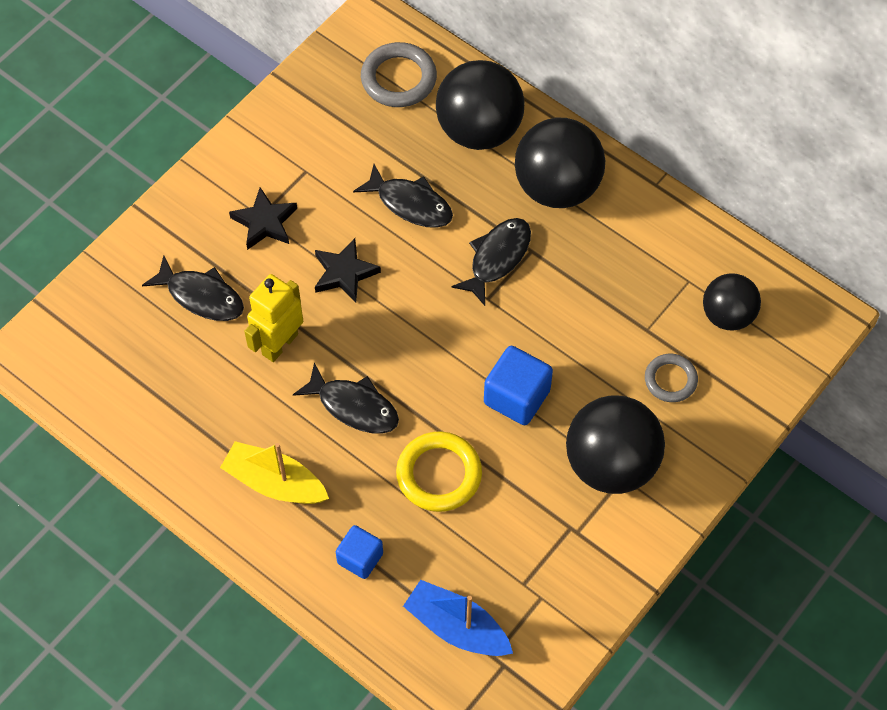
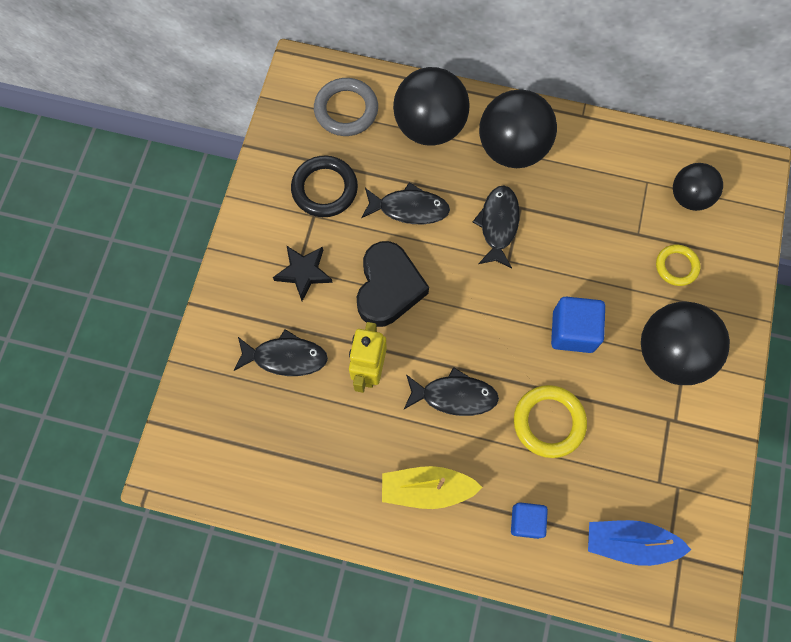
camera: 25 degrees left, 10 degrees up
(332, 149) = (324, 189): none -> black ring
(344, 273) = (388, 288): black star -> black heart
(670, 380) = (676, 266): grey ring -> yellow ring

